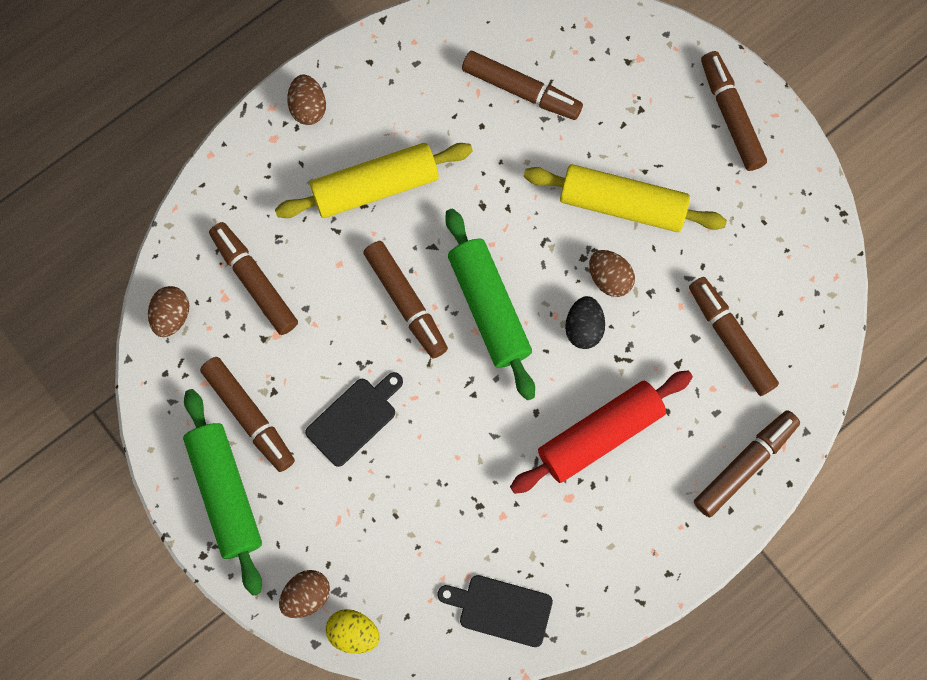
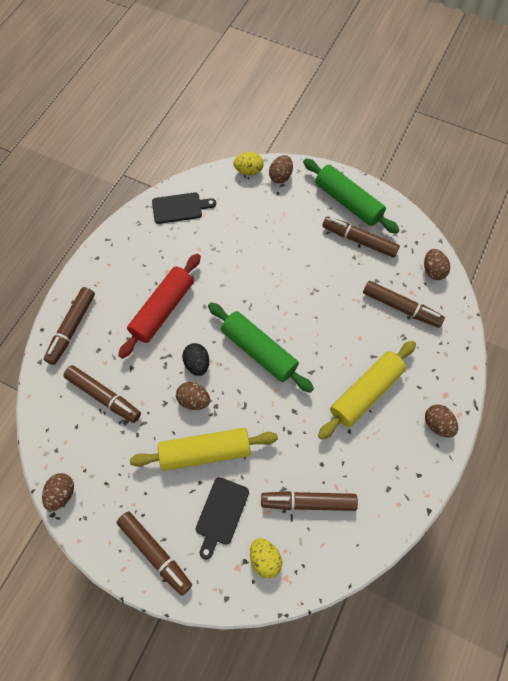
camera: 155 degrees right, 10 degrees down
(354, 419) = (303, 262): black cutting board -> black cutting board (221, 514)
(406, 302) = (309, 333): brown marker -> none
(603, 53) = (265, 559): none -> yellow egg
(824, 233) = (61, 494): none -> brown egg

